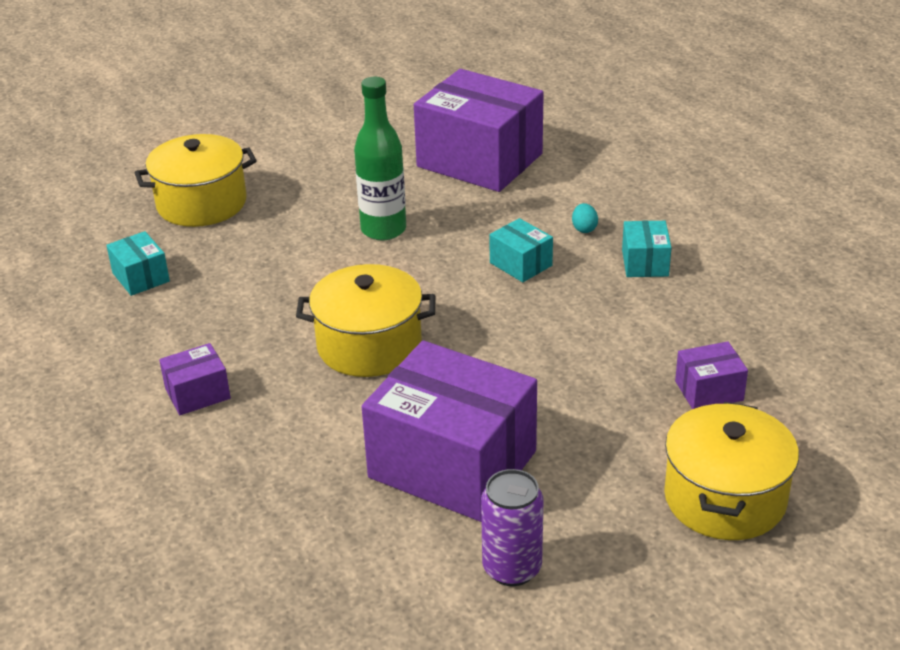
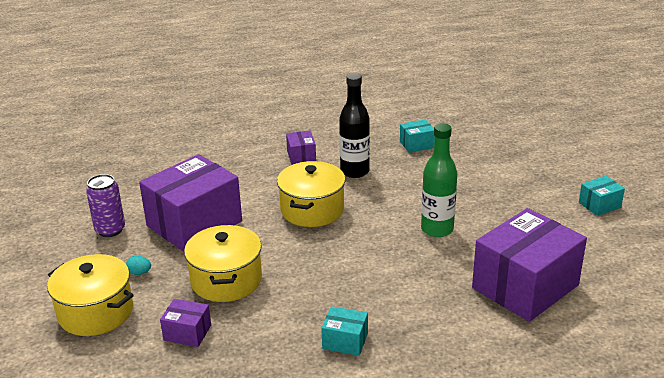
camera: 105 degrees right, 5 degrees down
(201, 203) = (493, 166): yellow pot -> yellow pot (226, 280)
(241, 325) = (354, 171): none -> black bottle
(520, 264) = (370, 280): turquoise box -> turquoise box (599, 205)
(584, 228) = (404, 320): turquoise egg -> turquoise egg (139, 273)
(709, 390) = (187, 333): purple box -> purple box turned 75 degrees counterclockwise

